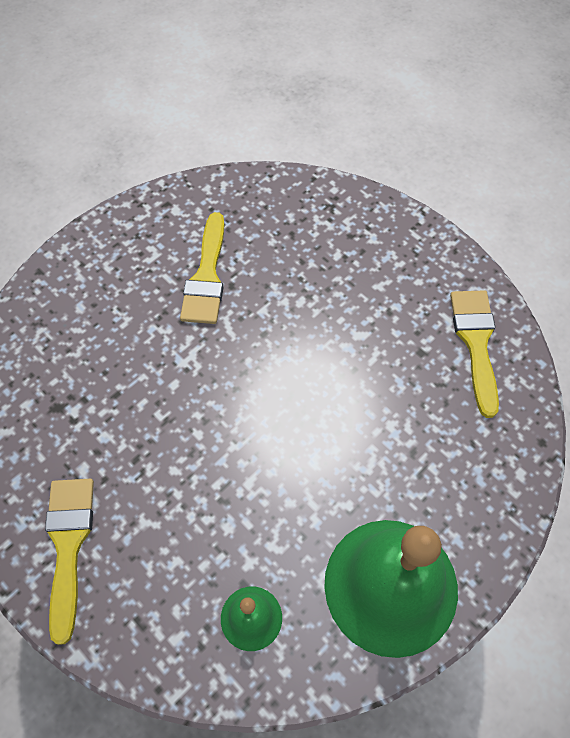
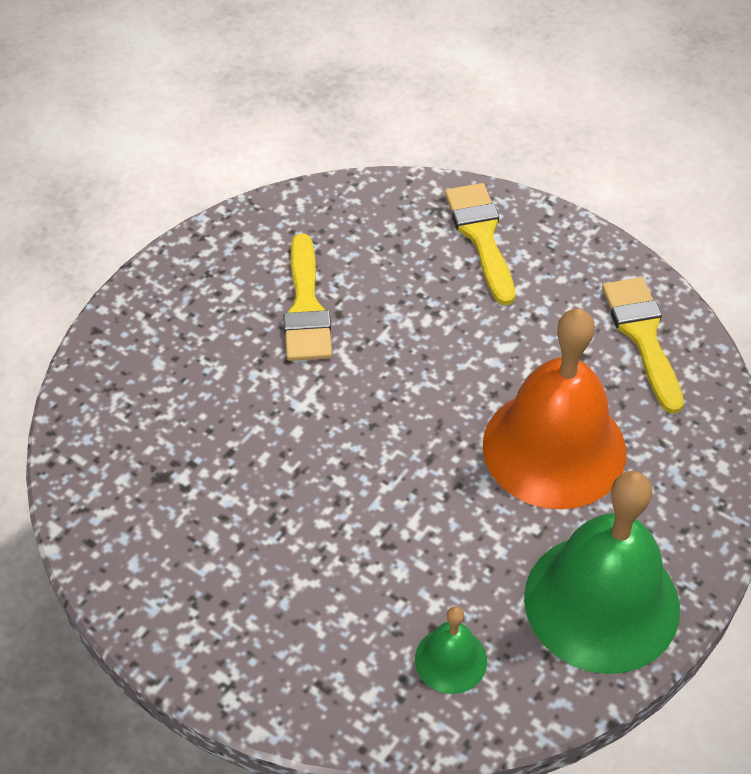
camera: 10 degrees left, 10 degrees down
(69, 545) = (217, 620): yellow brush -> yellow brush (481, 236)
(380, 433) = (554, 448): none -> orange bell

